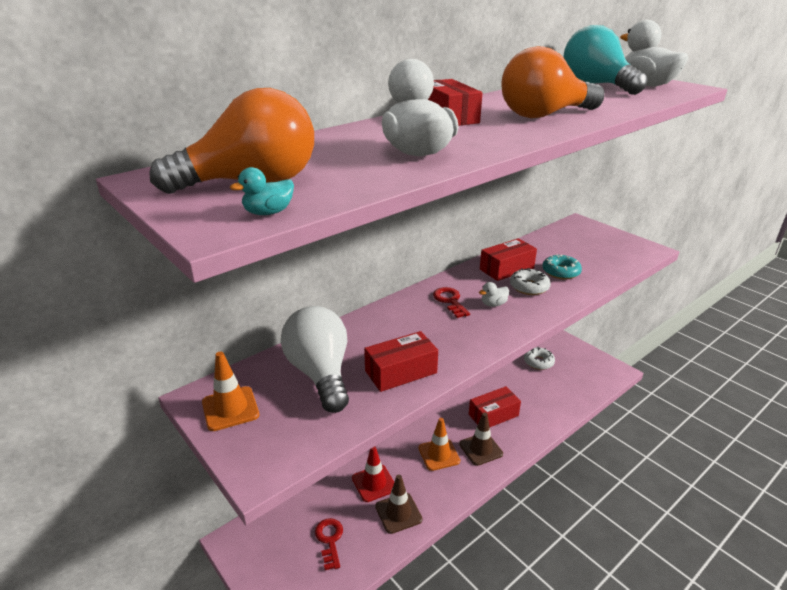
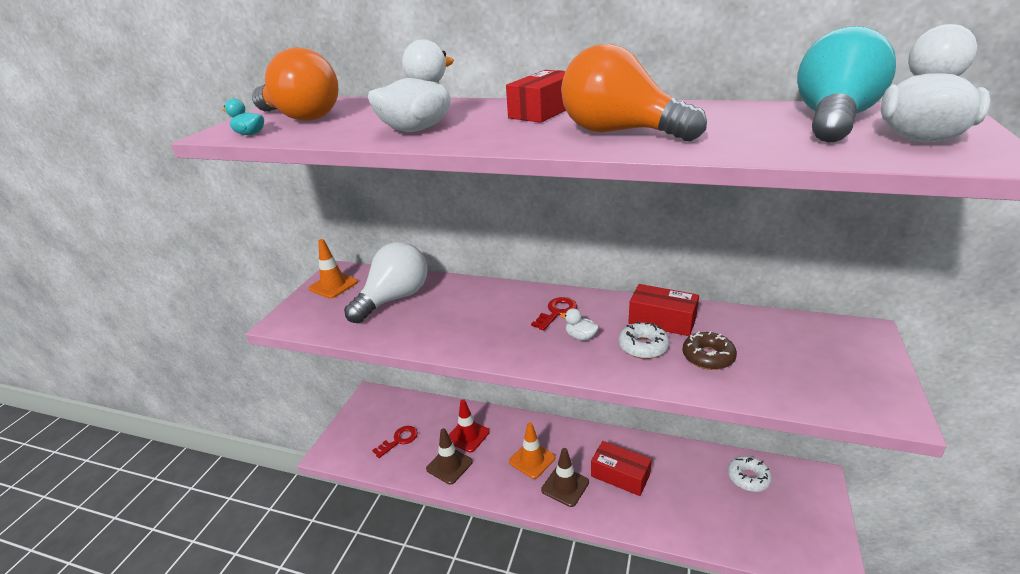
camera: 60 degrees right, 0 degrees up
(401, 372) = (425, 330): red box -> none
(561, 272) = (708, 357): turquoise donut -> brown donut

